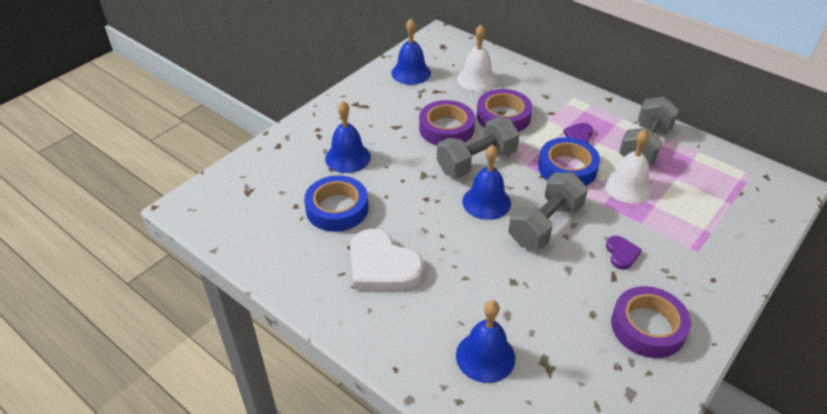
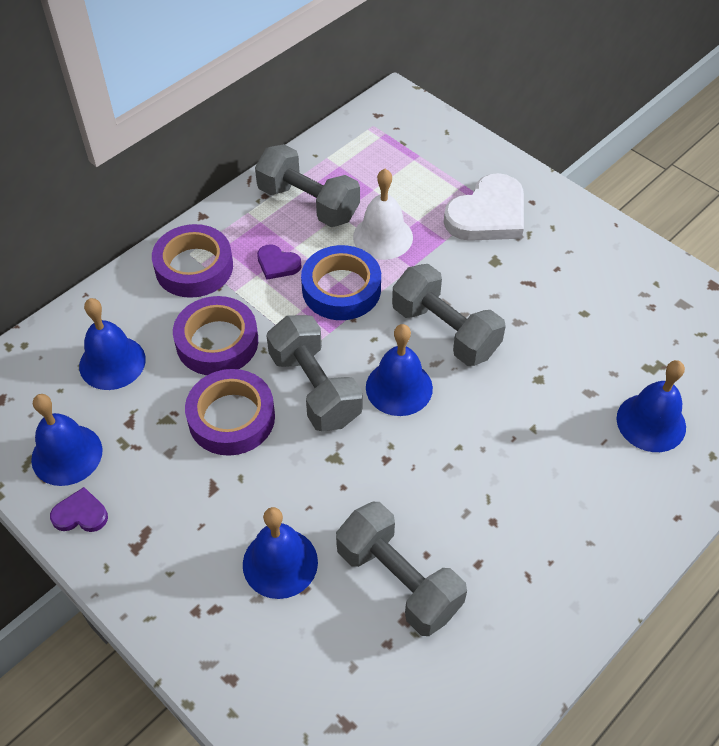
camera: 85 degrees left, 10 degrees up
(337, 208) = (398, 580): blue tape -> grey dumbbell
(382, 266) = (514, 523): white heart -> white heart (488, 214)
(476, 79) = (112, 362): white bell -> blue bell
(621, 254) = (495, 268): purple heart -> purple heart (80, 514)
(648, 327) = (599, 270): purple tape -> purple tape (194, 267)

